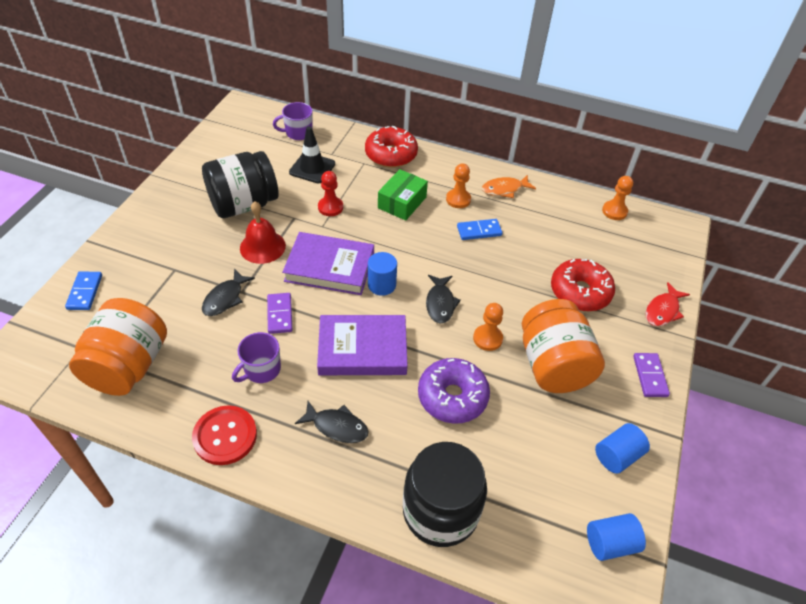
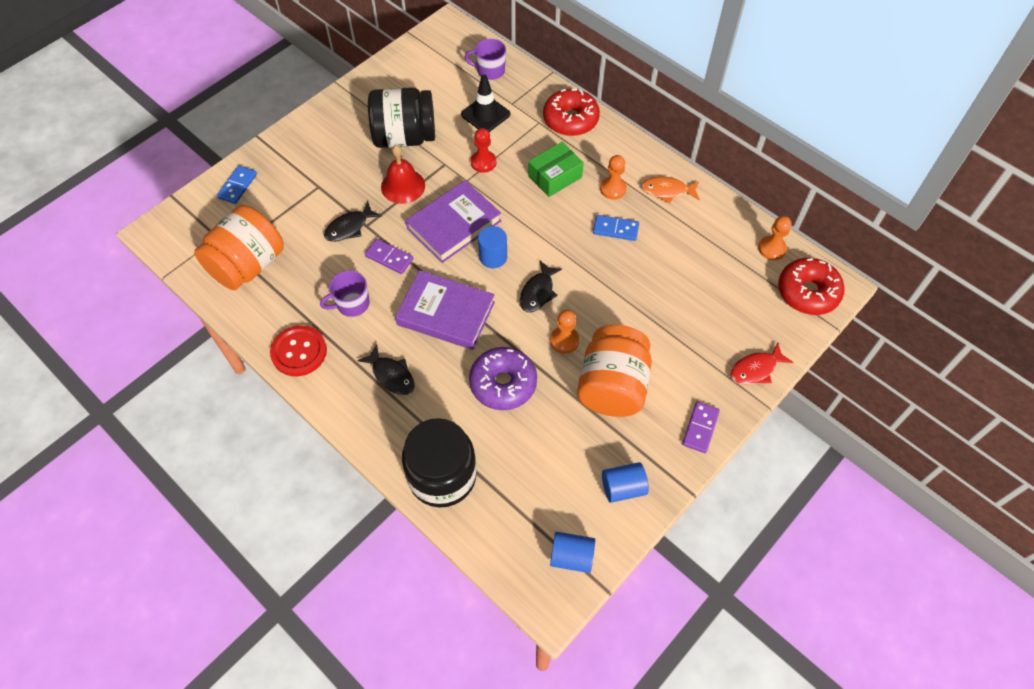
camera: 25 degrees right, 10 degrees up
(280, 314) = (389, 257): purple domino -> purple domino turned 75 degrees counterclockwise
(329, 267) = (454, 225): purple book -> purple book turned 75 degrees counterclockwise
(580, 292) = (681, 323): red donut -> red donut (807, 292)

